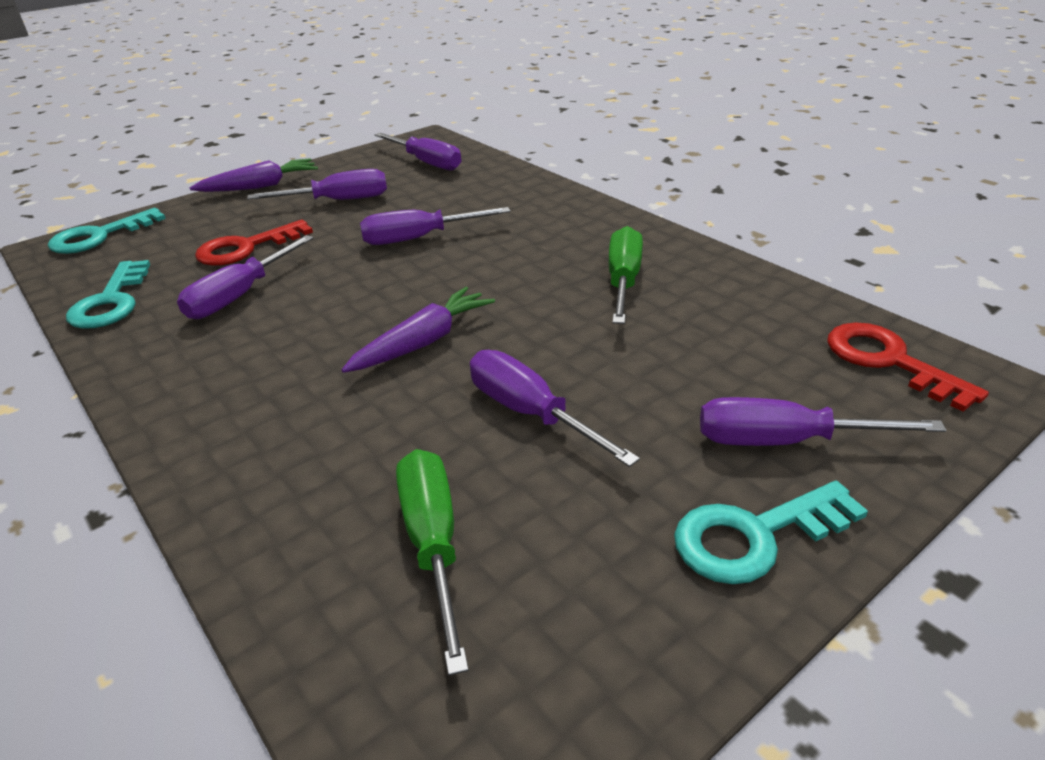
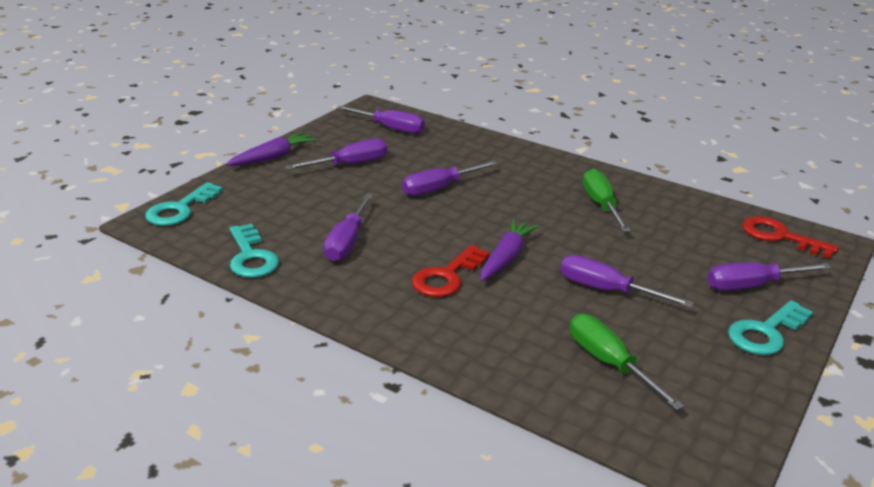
camera: 20 degrees left, 5 degrees down
(246, 248) = (314, 207): red key -> red key (446, 277)

